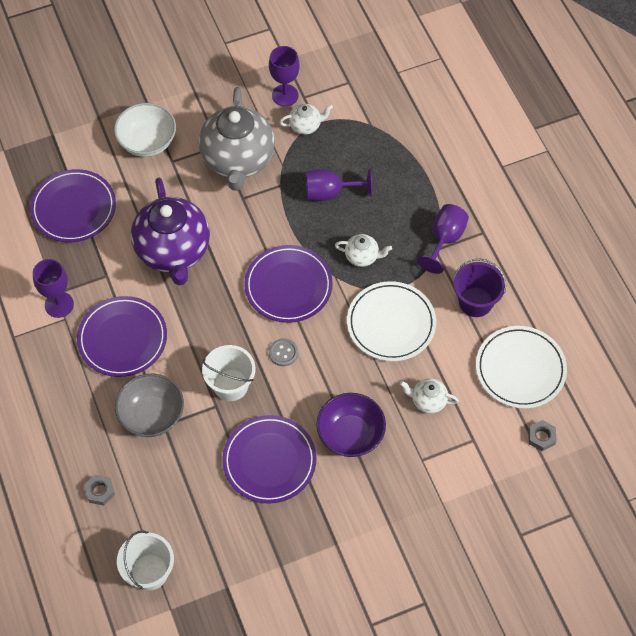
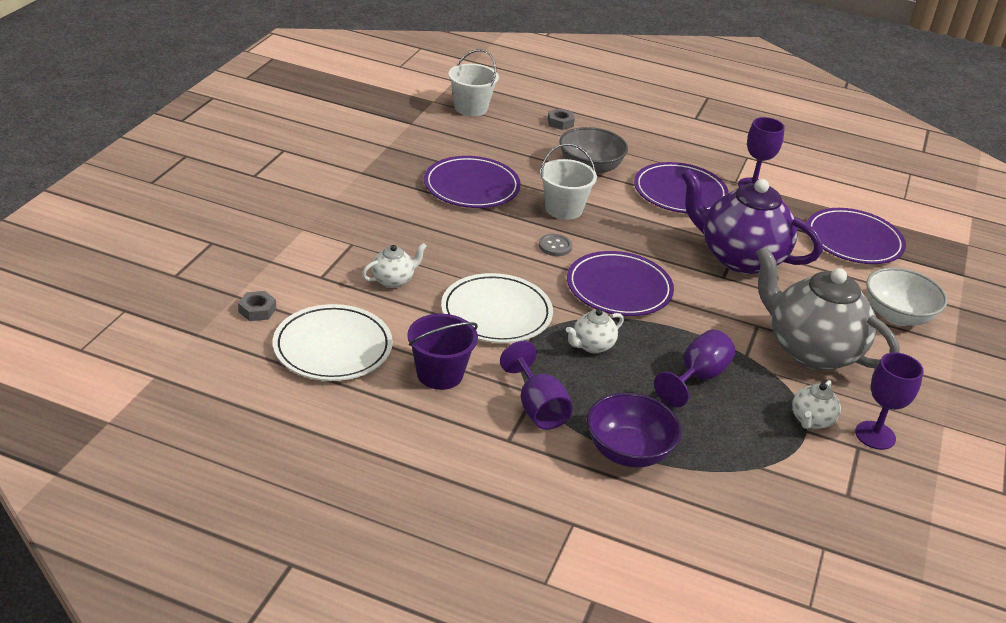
camera: 130 degrees right, 25 degrees down
(350, 435) = (431, 229): purple bowl -> purple bowl (628, 451)

